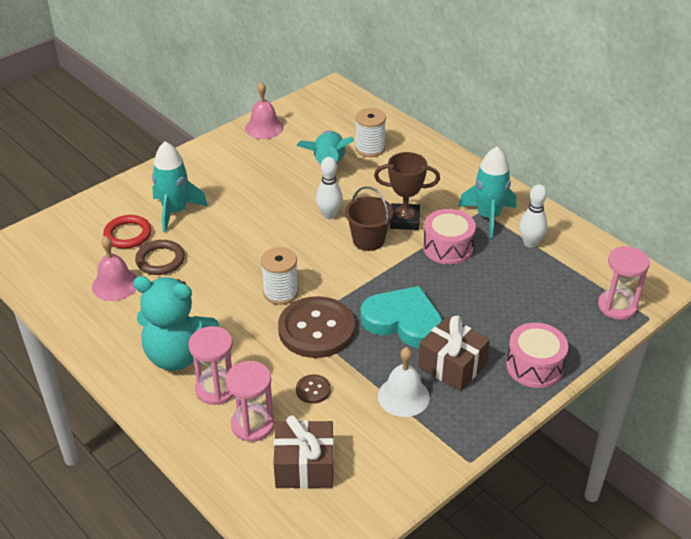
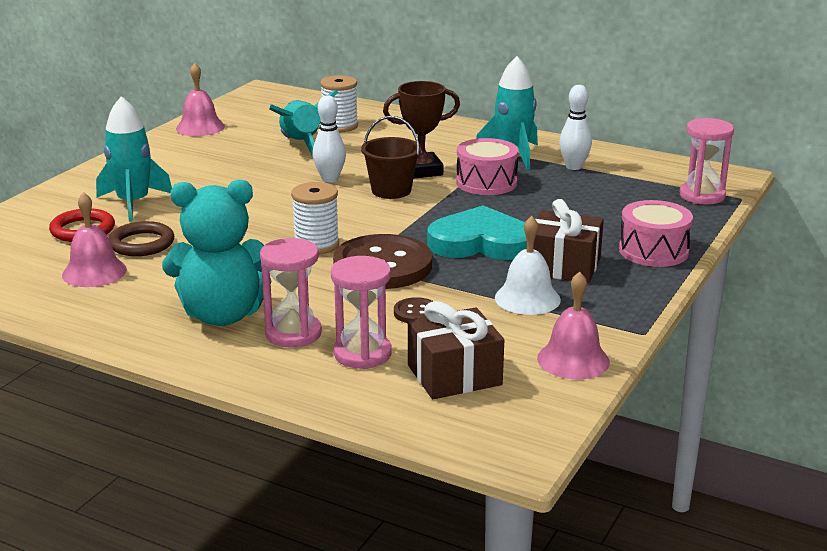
camera: 20 degrees left, 15 degrees down
(399, 475) = (573, 360): none -> pink bell

